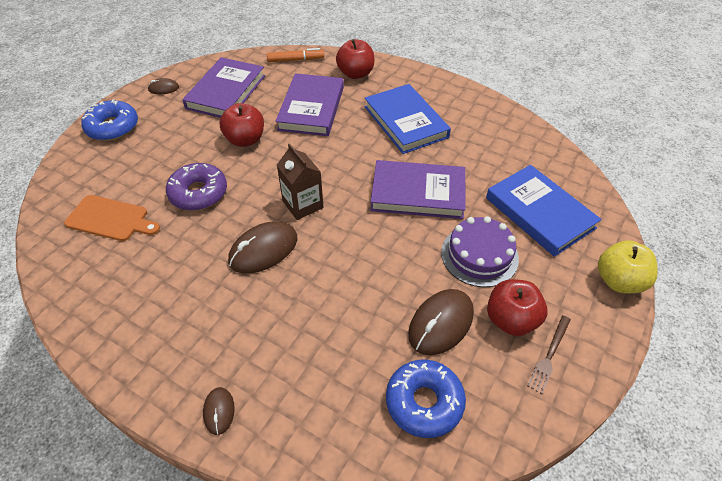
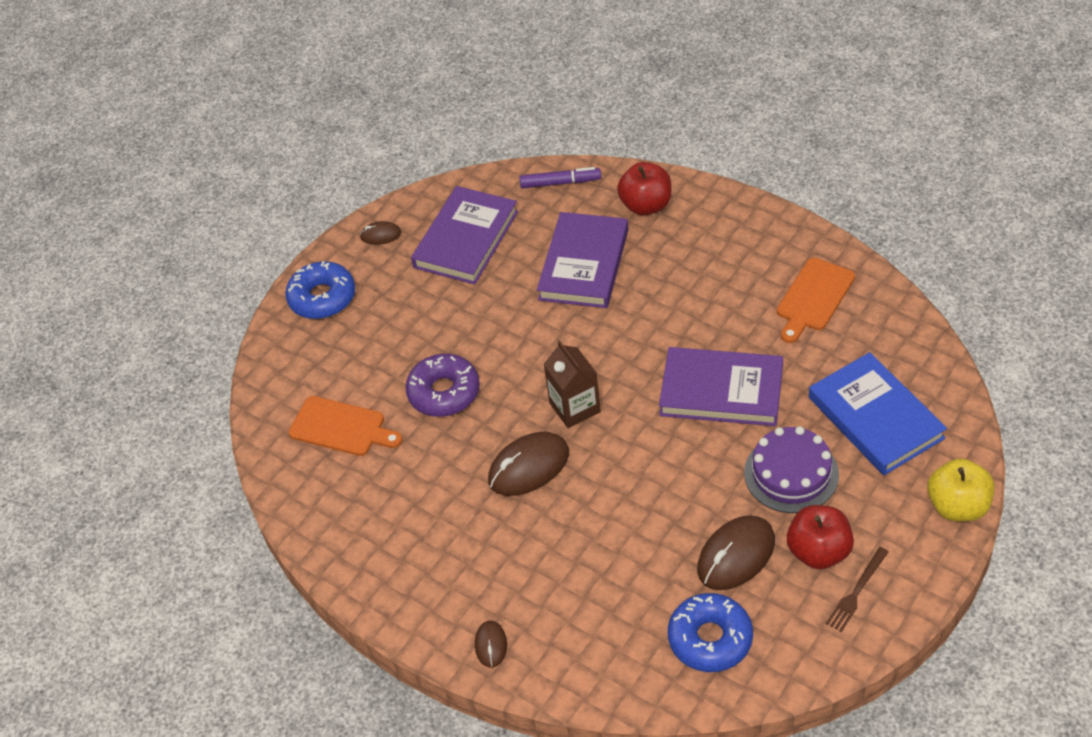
camera: 10 degrees right, 0 degrees up
(245, 140) = (497, 315): red apple -> none
(296, 60) = (560, 183): orange marker -> purple marker
(405, 122) = (712, 285): blue book -> none
(480, 131) = (813, 298): none -> orange cutting board

